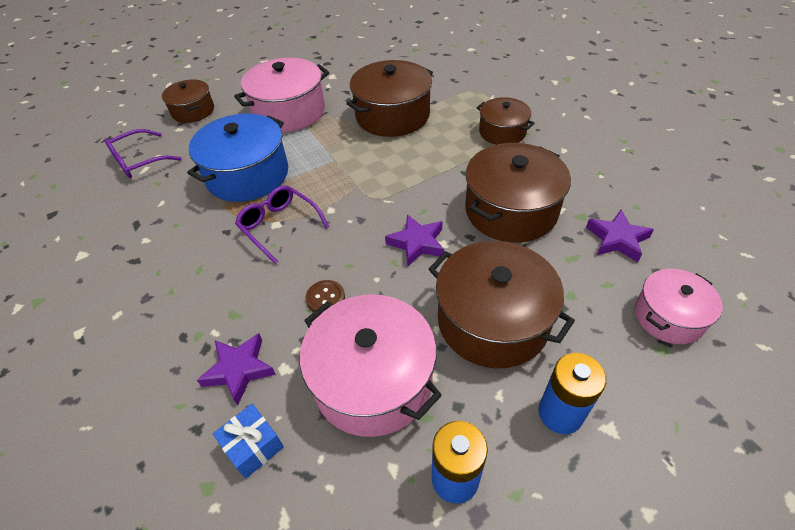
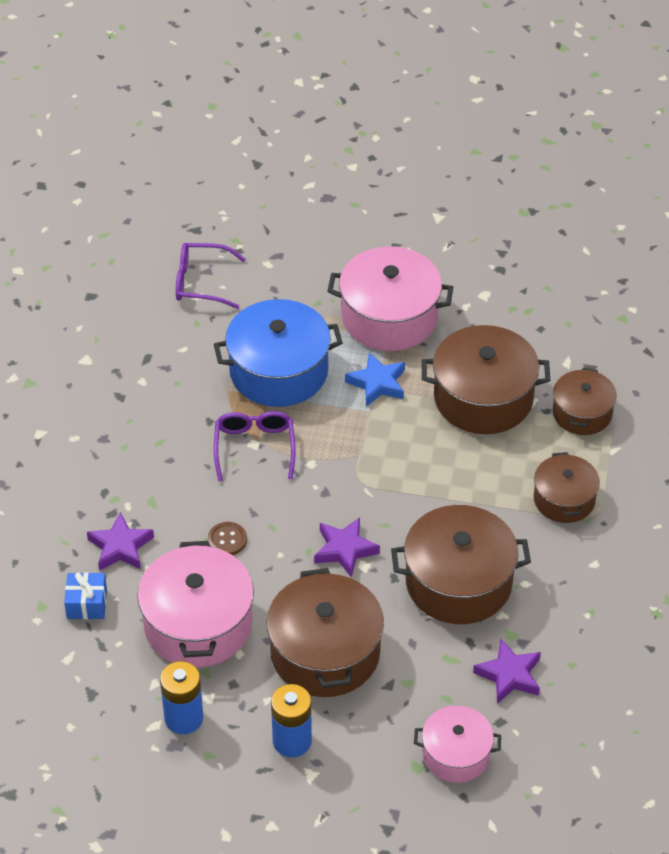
camera: 40 degrees right, 0 degrees up
(193, 111) = (300, 247): brown pot -> brown pot (582, 413)
(321, 144) = (377, 383): none -> blue star

